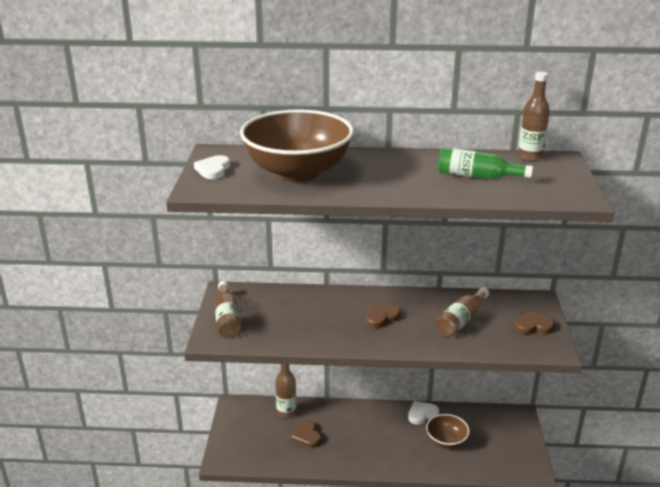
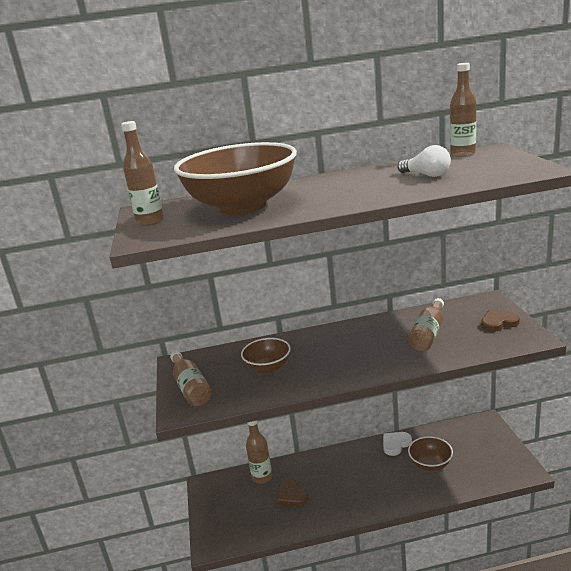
camera: 10 degrees left, 5 degrees down
(213, 170) = (150, 222): white heart -> brown bottle
(301, 317) = (268, 368): none -> brown bowl
(381, 317) = (349, 349): brown heart -> none
(477, 176) = (426, 175): green bottle -> white light bulb

